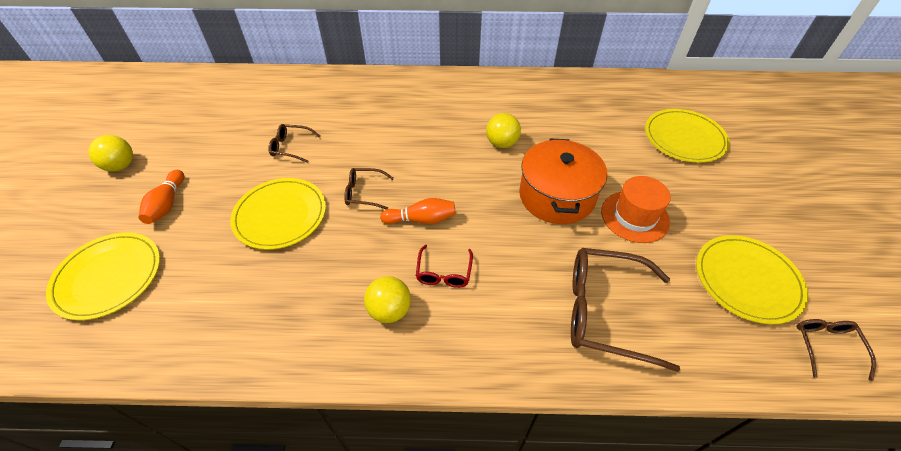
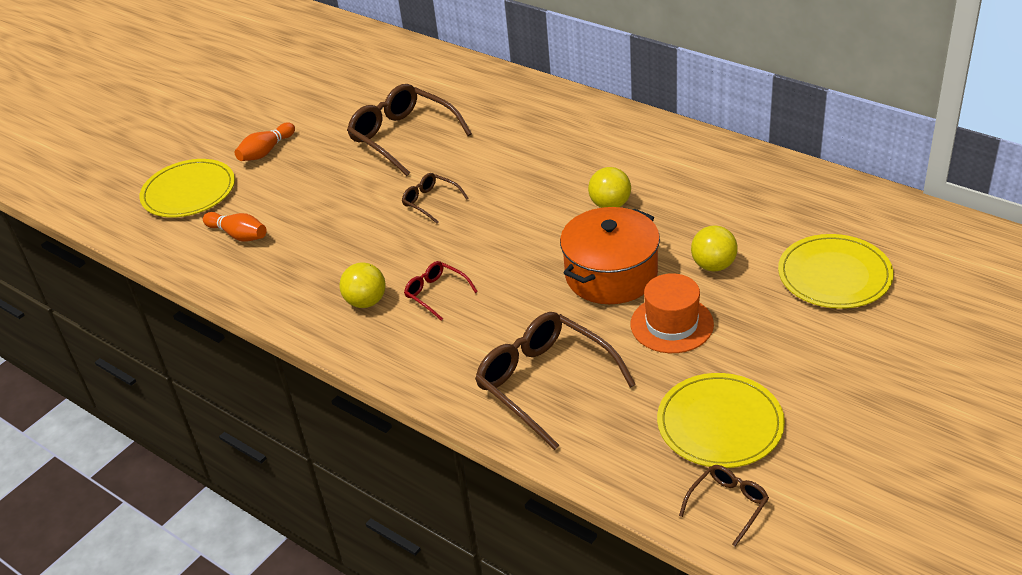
camera: 40 degrees right, 10 degrees down
(121, 166) = (254, 106): yellow ball -> yellow ball (713, 265)
(280, 215) = (345, 194): yellow plate -> none
(291, 147) = (403, 137): brown glasses -> brown glasses, size x1.98
(421, 219) = (459, 244): orange bowling pin -> orange bowling pin (238, 235)
(444, 272) = (436, 294): red glasses -> red glasses turned 90 degrees clockwise

